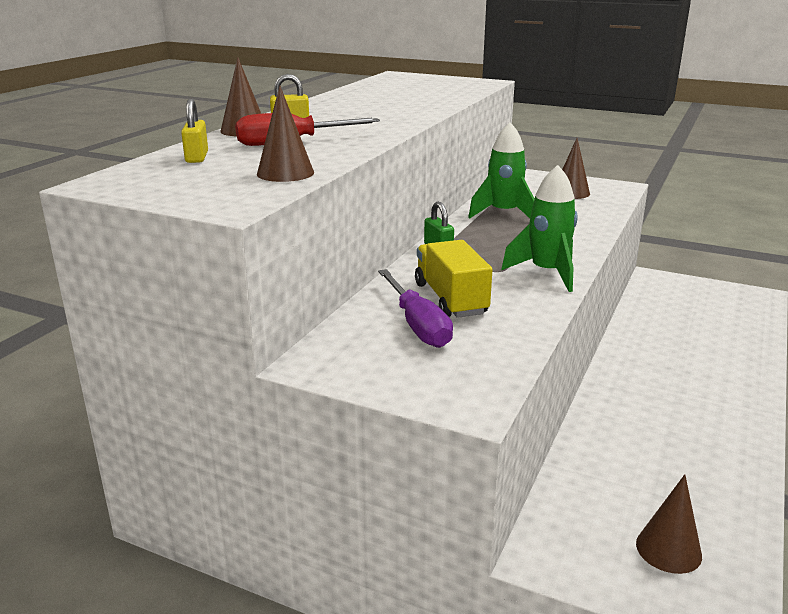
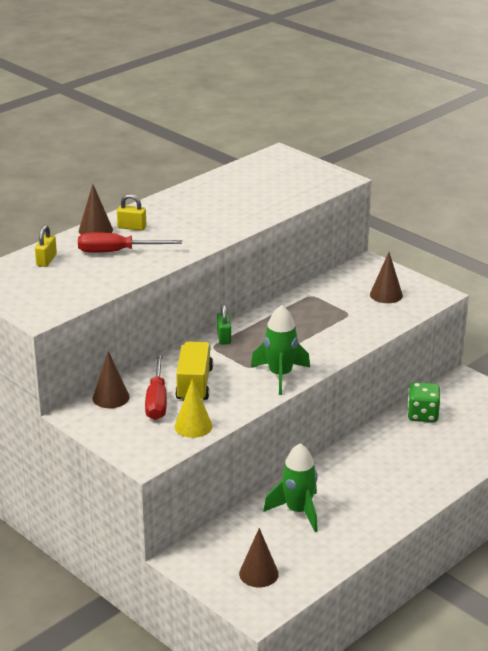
camera: 20 degrees right, 5 degrees up
(285, 173) = (88, 288): brown cone -> brown cone (111, 397)
(417, 325) = (157, 400): purple screwdriver -> red screwdriver
(498, 346) = (193, 426): none -> yellow cone
(503, 214) = (305, 309): green rocket -> green rocket (298, 511)
(652, 314) = (422, 415): none -> green dice

